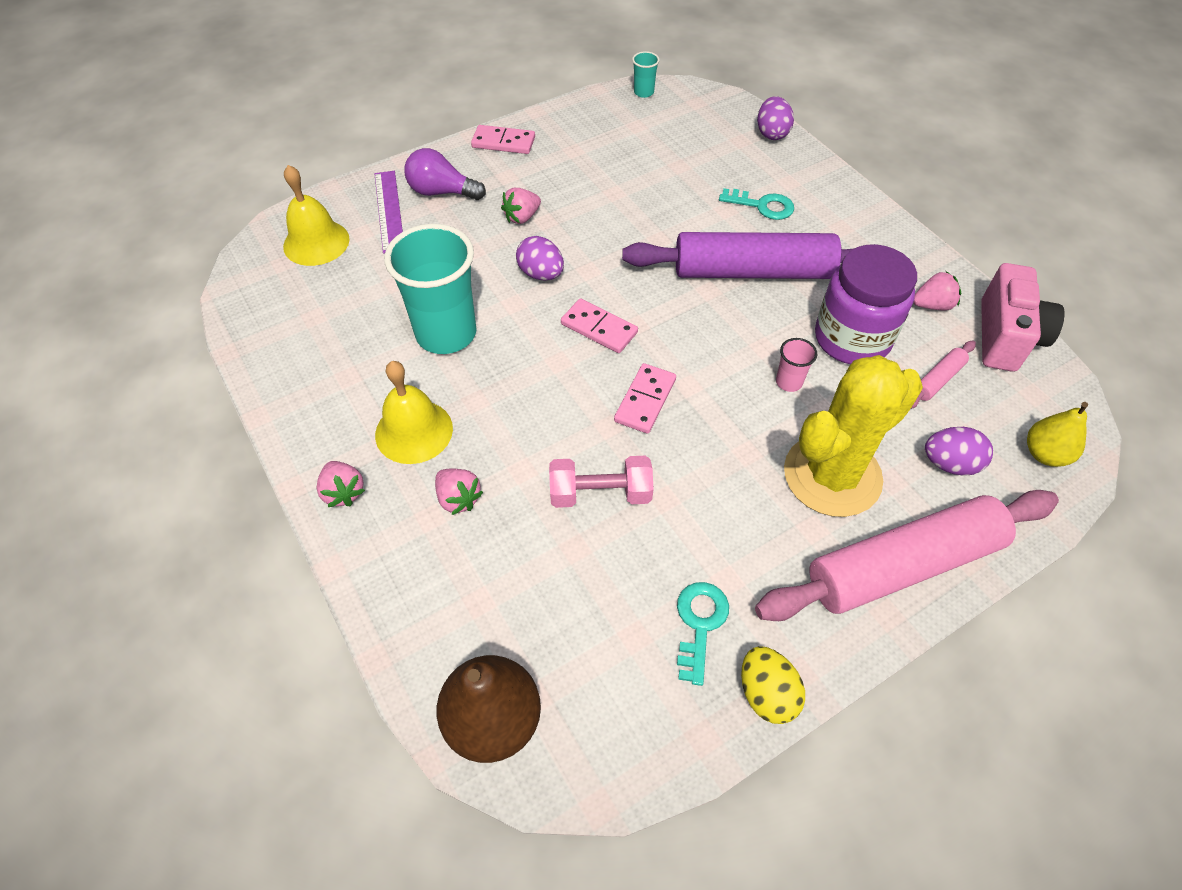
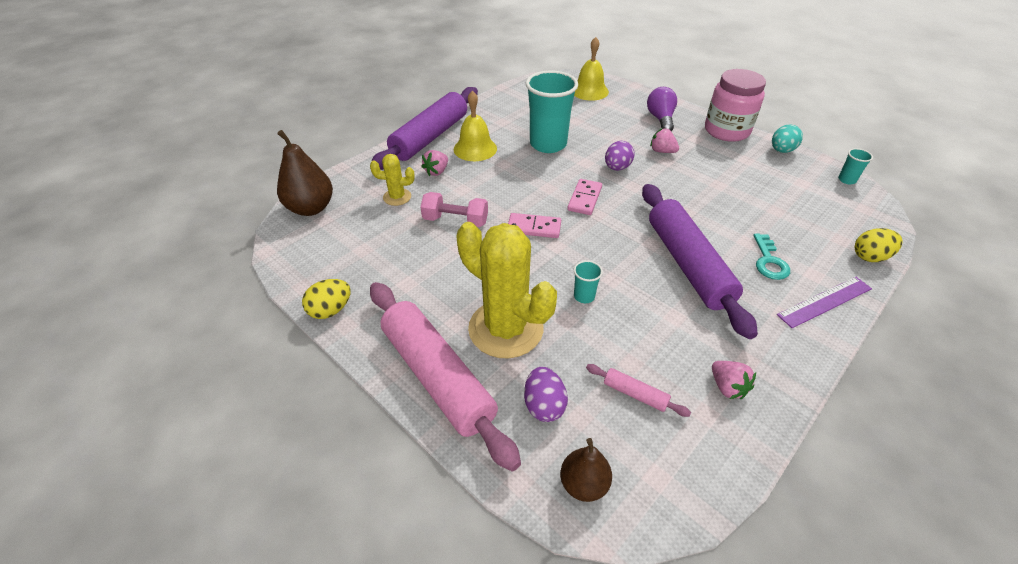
camera: 75 degrees right, 10 degrees down
(343, 492) = (430, 137): pink strawberry -> purple rolling pin
(389, 211) = (630, 106): purple ruler -> purple ruler (824, 301)
(503, 142) = (726, 131): pink domino -> pink jar
(510, 569) = (397, 197): none -> yellow cactus
(568, 115) = (781, 150): none -> turquoise egg
(600, 493) = (455, 220): pink dumbbell -> pink dumbbell turned 60 degrees counterclockwise
(699, 624) = (374, 275): turquoise key -> none
(771, 133) = (870, 257): purple egg -> yellow egg
(789, 382) = (584, 296): pink cup -> turquoise cup
(852, 339) = (650, 331): purple jar -> none
(1005, 337) = (722, 451): pink camera -> none
(1045, 454) = (583, 484): yellow pear -> brown pear

